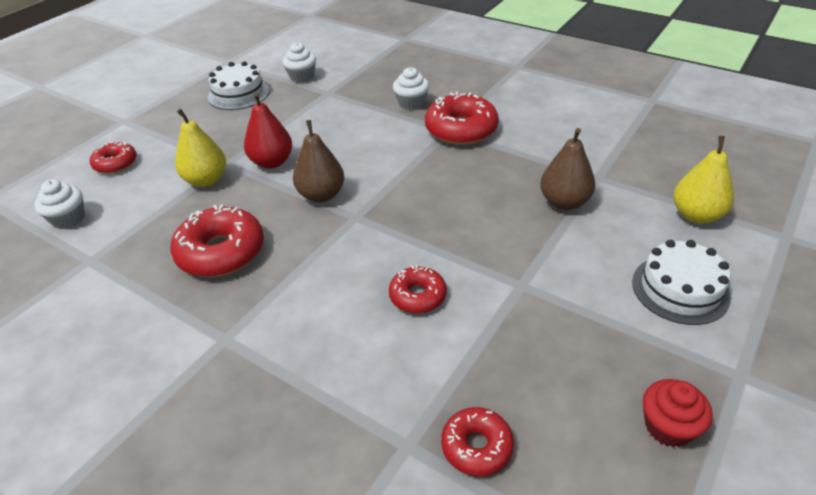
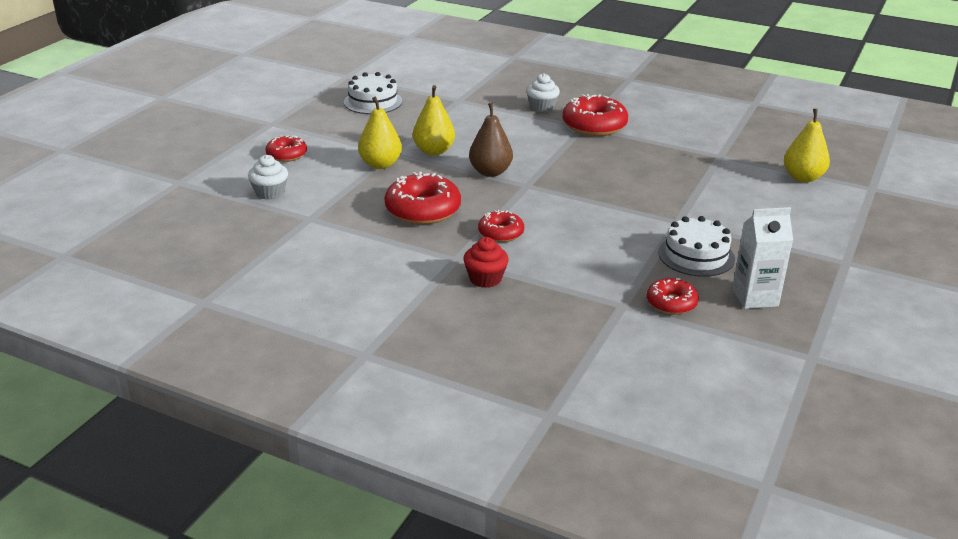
camera: 10 degrees left, 10 degrees down
(272, 162) = (434, 151): red pear -> yellow pear
(302, 77) = (427, 88): white cupcake -> none
(417, 296) = (598, 230): red donut -> red donut (501, 233)
(564, 202) = (697, 172): brown pear -> none
(599, 443) = (755, 297): none -> white carton
(668, 427) = (800, 288): red cupcake -> red cupcake (485, 279)
(680, 289) = (797, 220): white cake -> white cake (696, 255)

